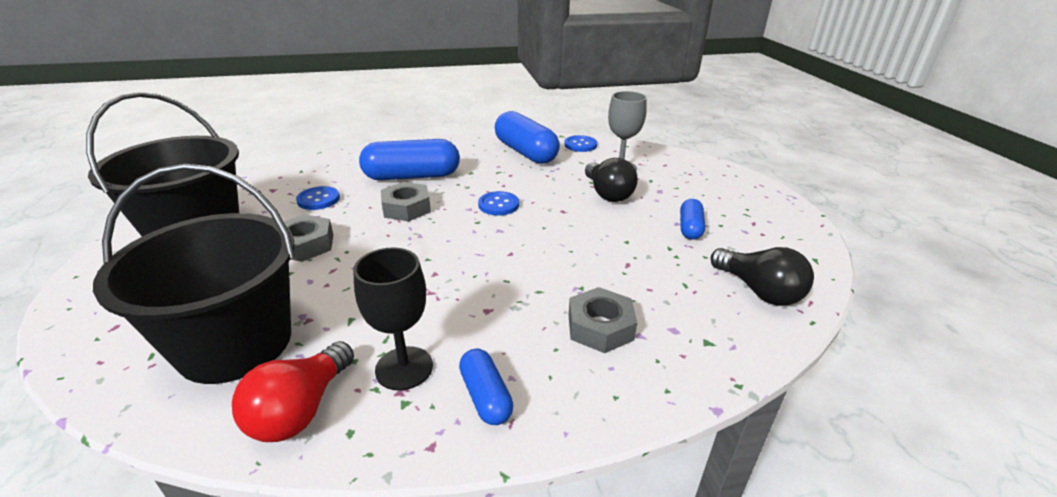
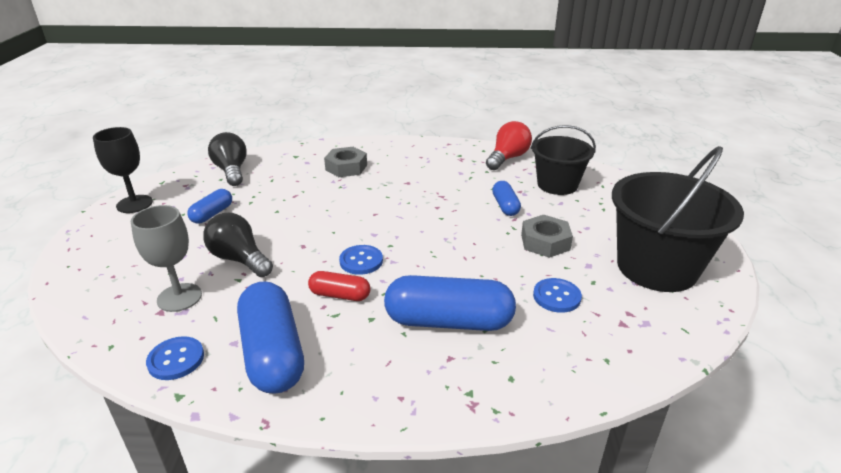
camera: 165 degrees left, 0 degrees up
(235, 343) = (557, 185): black bucket -> black bucket, size x0.64
(404, 368) = (459, 165): black goblet -> black goblet (134, 204)
(406, 208) = (457, 270): grey nut -> none
(485, 396) = (421, 152): blue capsule -> blue capsule (505, 206)
(502, 181) = (340, 295): none -> red capsule
(607, 194) = (239, 259): black light bulb -> black light bulb turned 45 degrees counterclockwise

